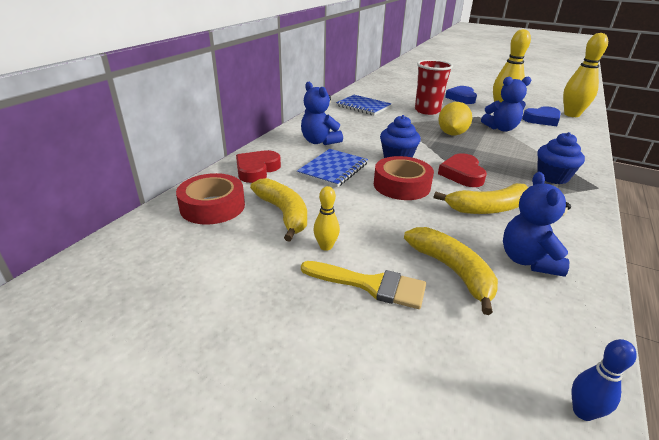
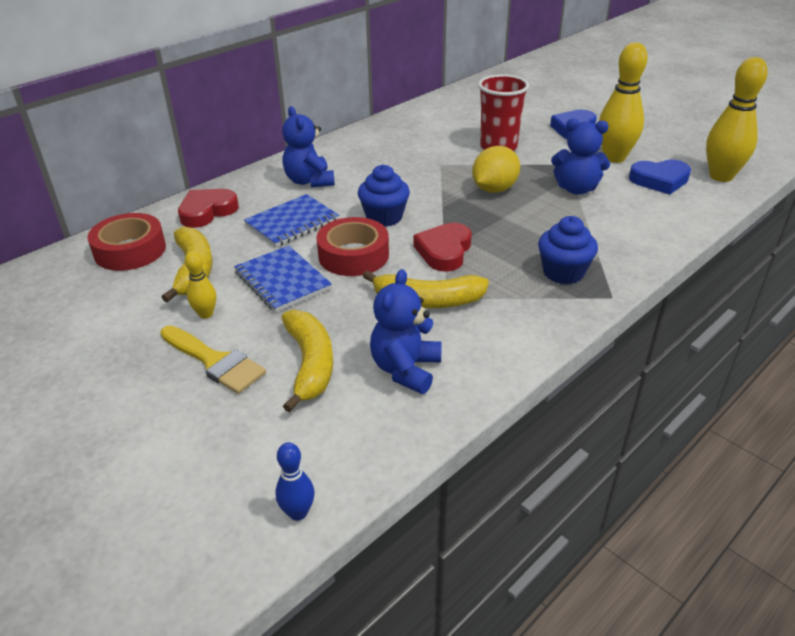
camera: 20 degrees right, 5 degrees up
(363, 106) = (414, 132): blue notebook -> blue notebook (282, 281)

